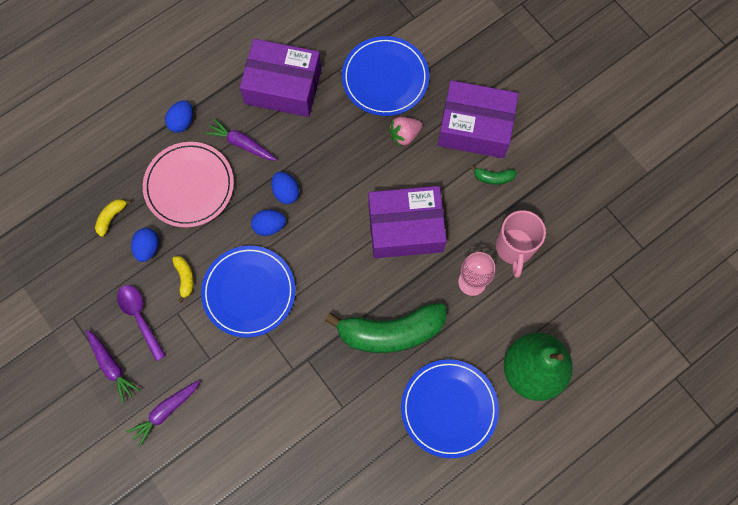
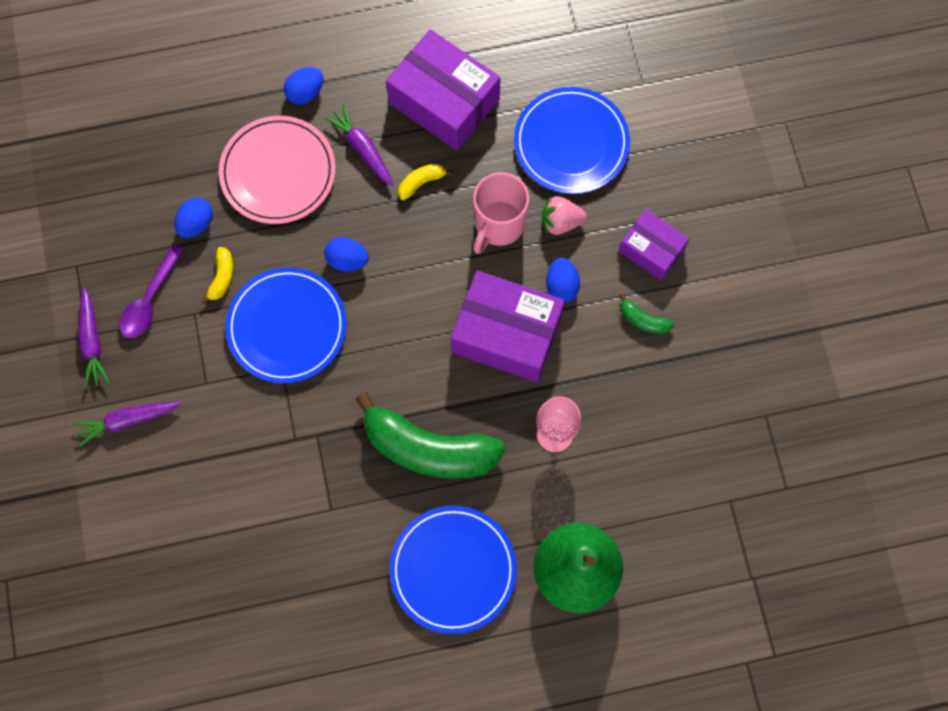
camera: 25 degrees right, 0 degrees up
(111, 217) = (172, 170): yellow banana -> yellow banana (421, 182)
(139, 317) = (150, 300): purple spoon -> purple spoon turned 150 degrees counterclockwise
(286, 192) = (386, 229): blue egg -> blue egg (561, 286)
(475, 127) = (651, 250): purple box -> purple box, size x0.58
(514, 248) = (626, 417): pink mug -> pink mug (498, 225)

